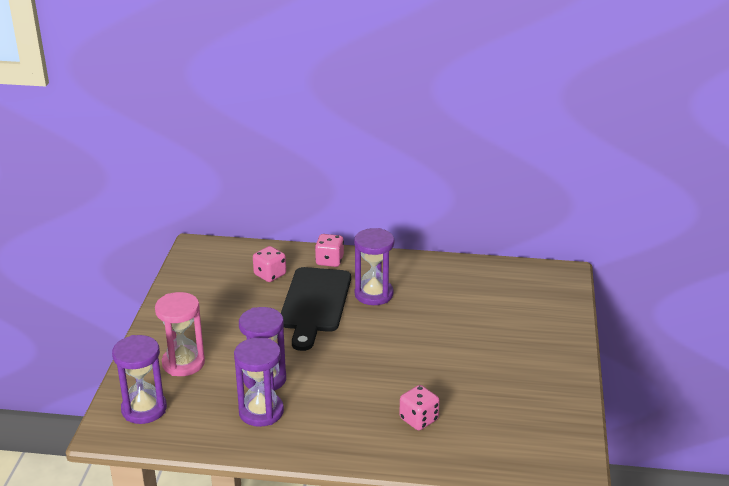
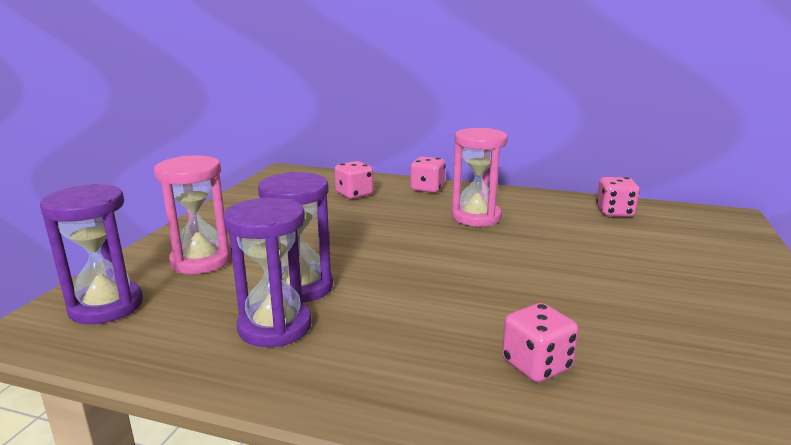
camera: 10 degrees right, 10 degrees down
(314, 303) = (399, 220): black cutting board -> none
(374, 294) = (476, 217): purple hourglass -> pink hourglass
(480, 277) = (614, 212): none -> pink dice

